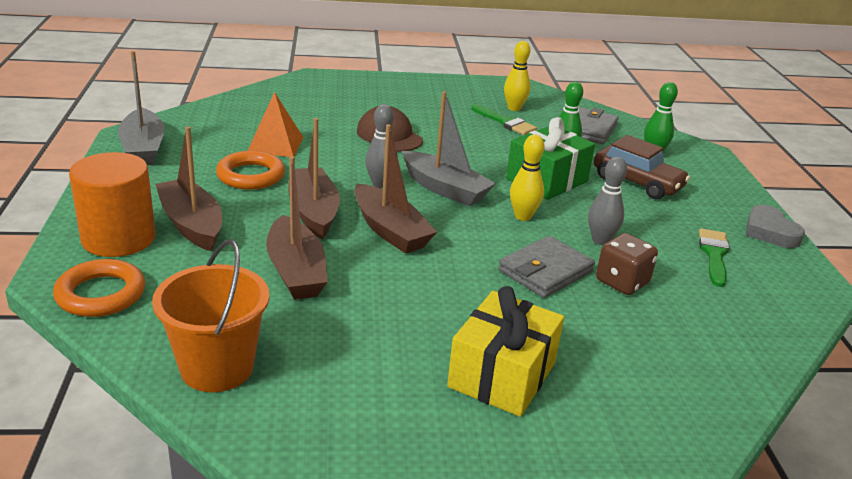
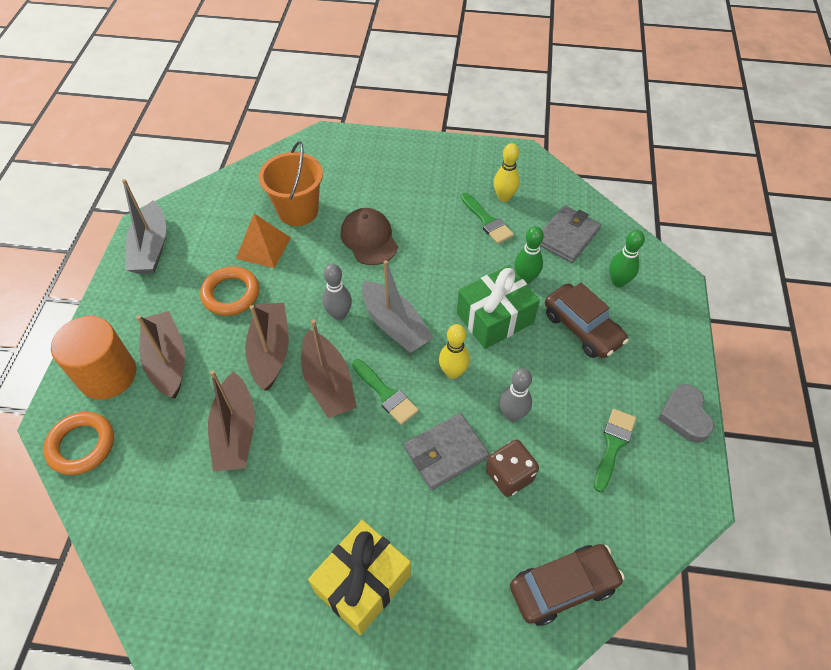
camera: 15 degrees right, 25 degrees up
(217, 368) = (148, 544): orange bucket -> orange bucket (298, 211)
(459, 235) = (386, 394): none -> green brush
(726, 357) = (563, 587): none -> brown car

